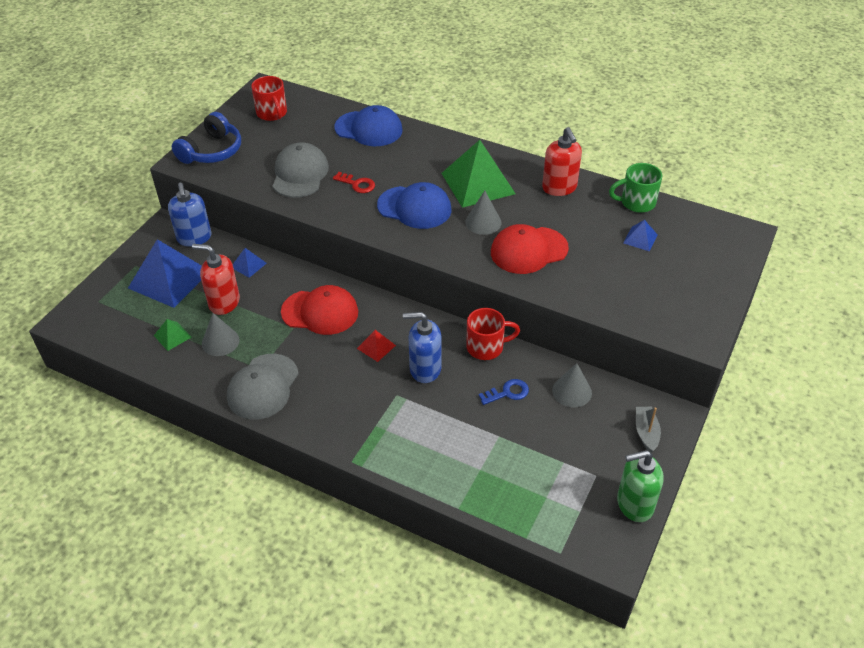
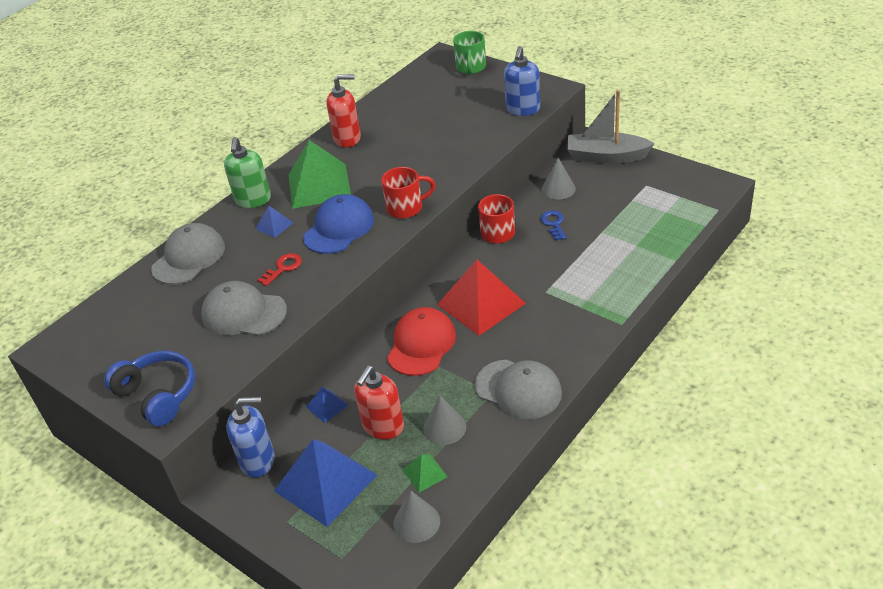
camera: 75 degrees left, 5 degrees down
(272, 113) = (110, 339): red mug -> red mug (406, 208)
(369, 129) = (189, 257): blue cap -> grey cap
(376, 347) = (481, 304): red pyramid -> red pyramid, size x2.23
(425, 369) = (516, 272): blue soap dispenser -> blue soap dispenser (523, 109)
(483, 222) = (378, 185): grey cone -> grey cone (416, 522)
(528, 250) = (427, 162): red cap -> none
(634, 504) = (674, 170): green soap dispenser -> green soap dispenser (253, 200)
(636, 202) = (385, 100): green mug -> green mug (471, 68)
(640, 239) = (432, 103): blue pyramid -> blue pyramid (274, 225)
(646, 432) = (606, 157): grey boat -> grey boat, size x1.96

